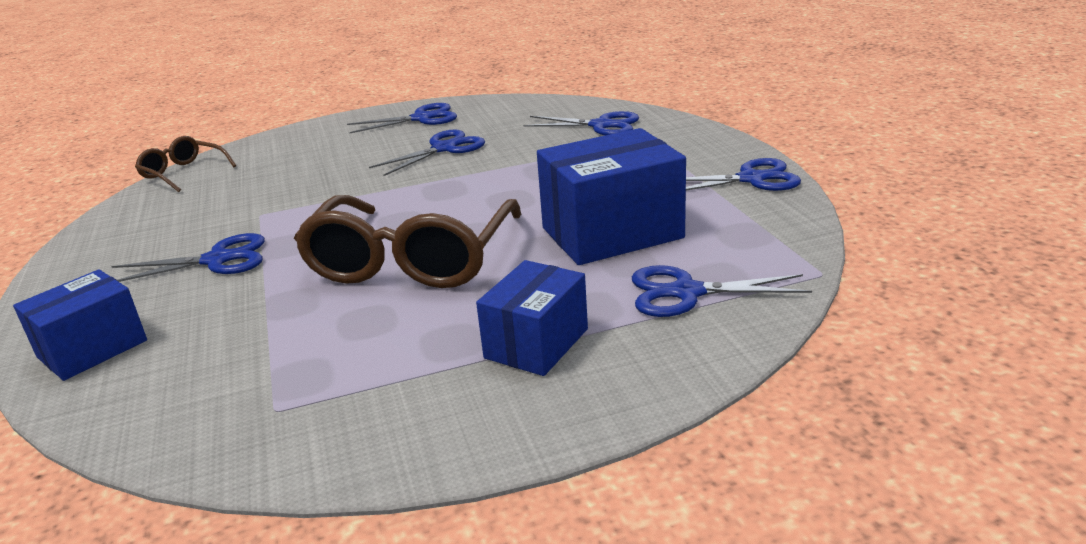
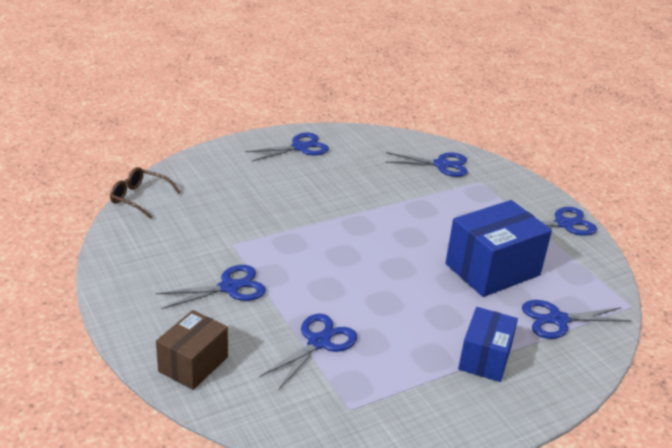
camera: 15 degrees left, 5 degrees up
(92, 349) = (193, 364): blue box -> brown box
(411, 261) = (370, 291): brown glasses -> none
(444, 148) = (335, 182): blue scissors -> blue scissors (319, 342)

